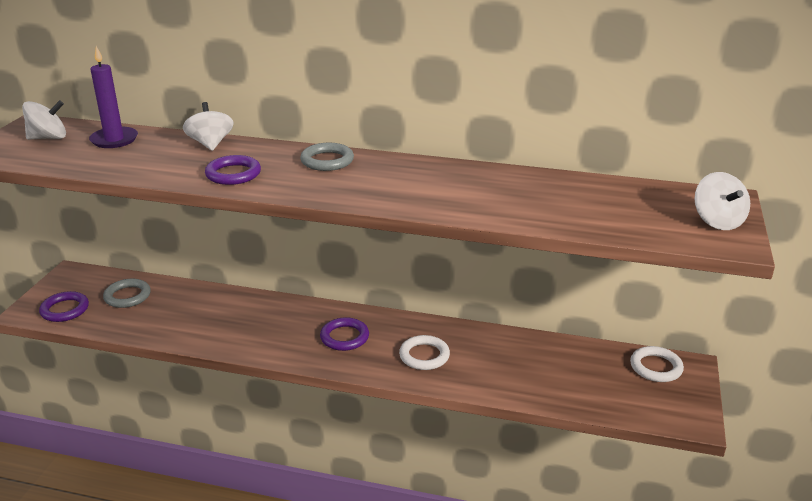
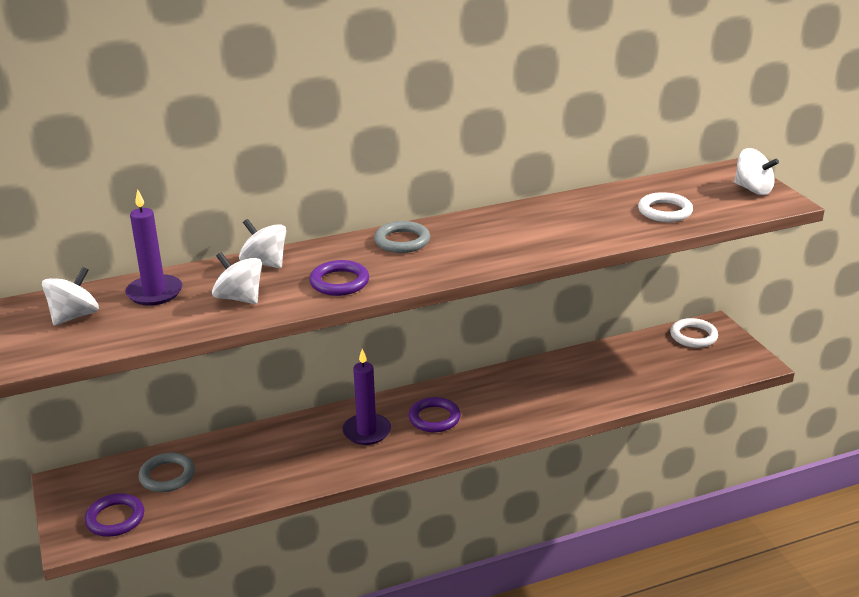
camera: 35 degrees left, 0 degrees up
(154, 161) = (239, 298): none -> white spinning top
(285, 325) = (366, 431): none -> purple candle
(424, 356) = (519, 403): white ring -> white ring (665, 211)

